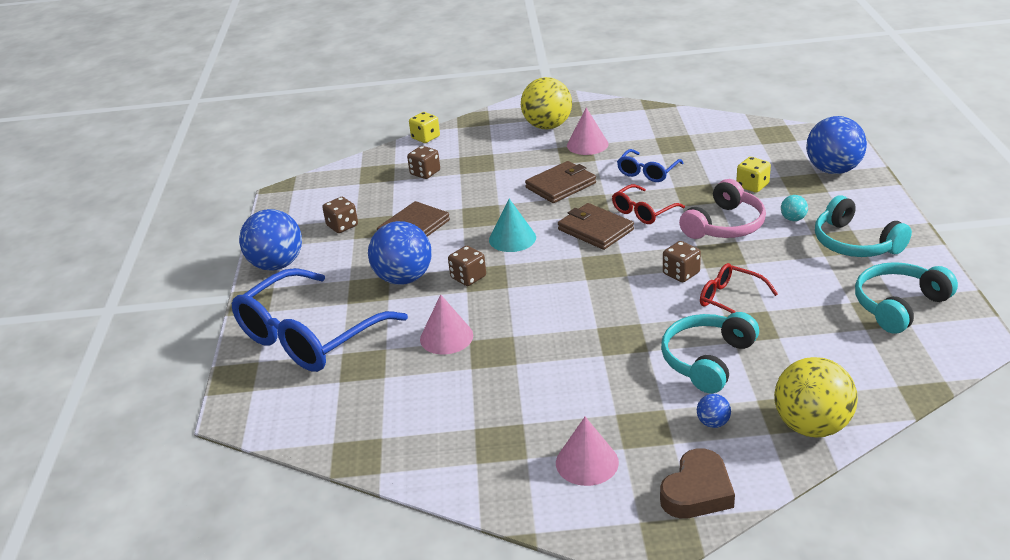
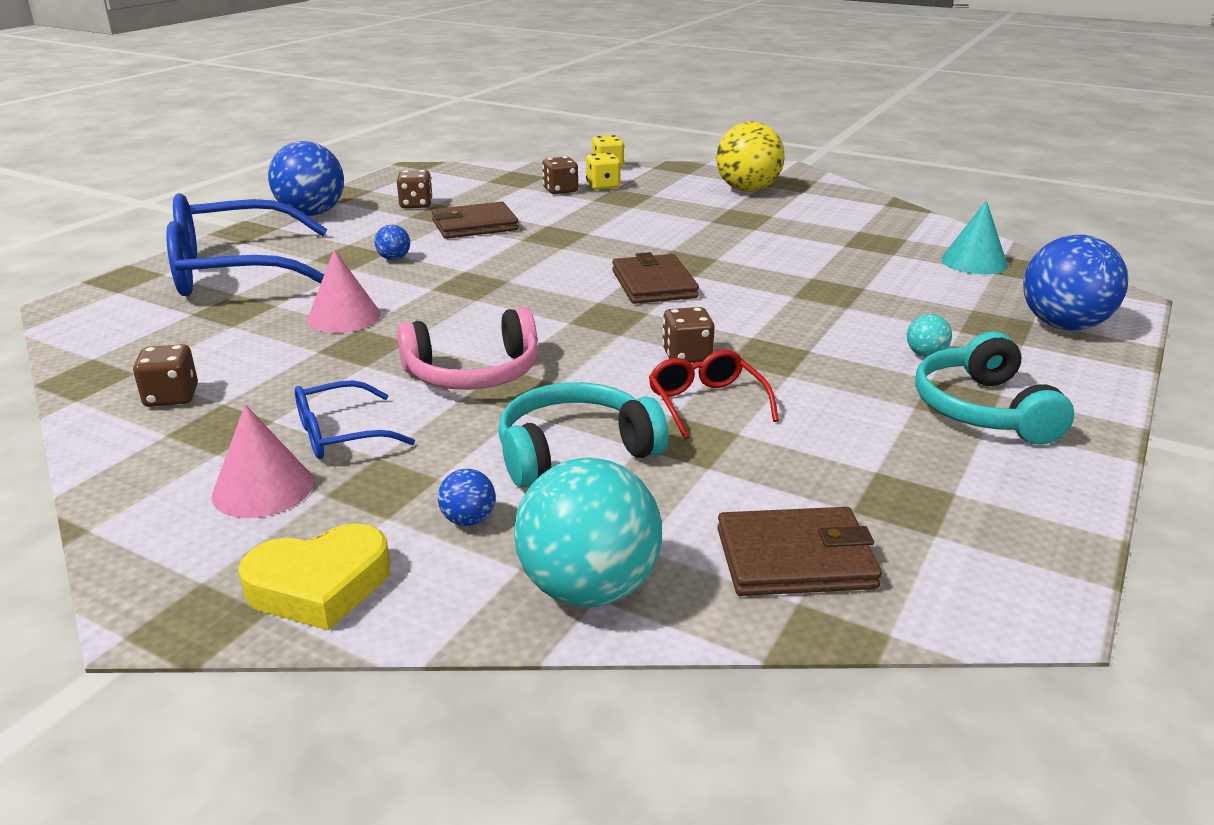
camera: 30 degrees right, 5 degrees down
(404, 278) = (394, 259): blue ball -> blue ball, size x0.44
(468, 277) = (453, 278): brown dice -> brown dice (171, 397)
(512, 238) = (553, 263): turquoise cone -> turquoise cone (974, 262)
(561, 185) = (680, 238): brown wallet -> brown wallet (795, 558)
(587, 144) = (767, 215): pink cone -> none
(643, 211) = (736, 286): red glasses -> none
(647, 172) = (799, 256): blue glasses -> blue glasses (341, 434)
(697, 491) = (320, 586): brown heart -> yellow heart
(725, 225) = (819, 331): pink headphones -> pink headphones (474, 373)
(752, 186) = (918, 306): yellow dice -> yellow dice (603, 186)
(811, 426) = (589, 589): yellow ball -> turquoise ball
(898, 305) = (949, 504): turquoise headphones -> none

